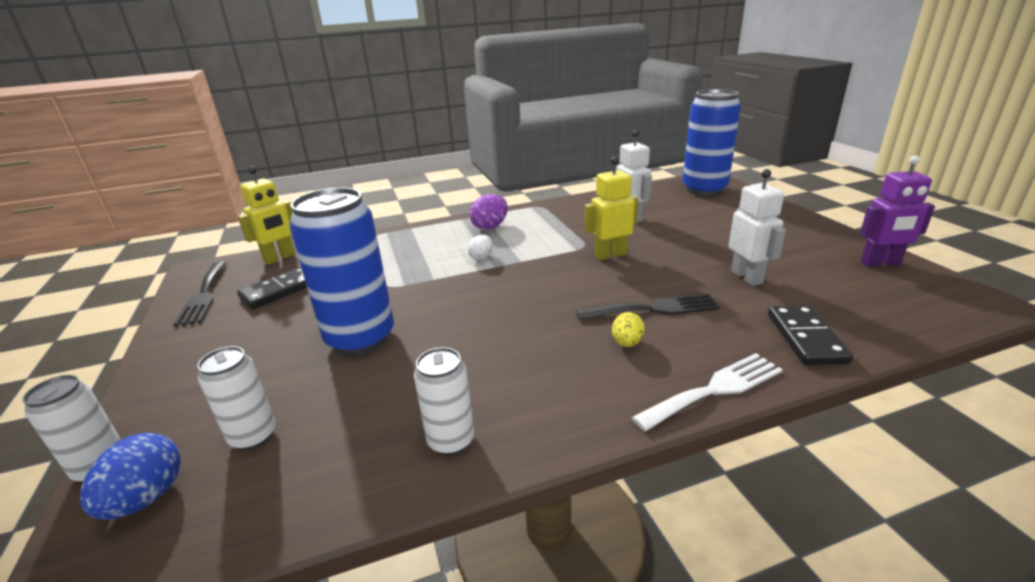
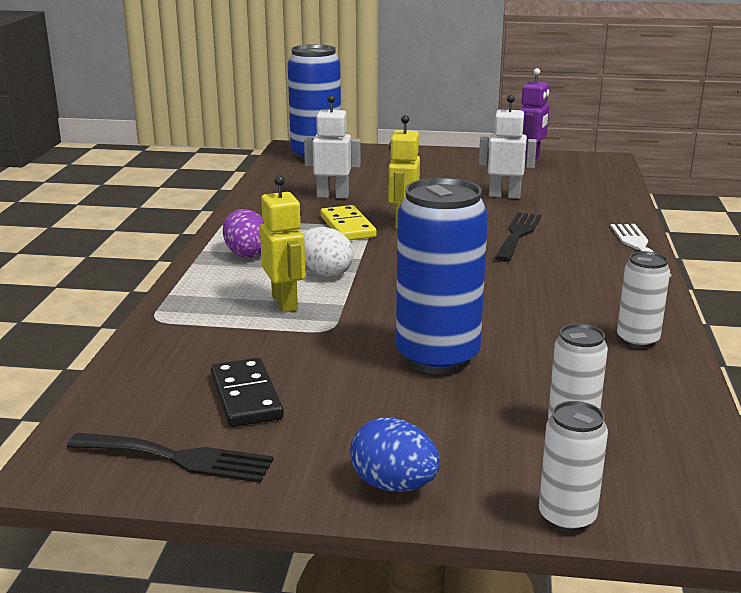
camera: 65 degrees left, 5 degrees down
(146, 498) = (633, 485): blue egg -> blue egg (394, 485)
(280, 258) = (126, 391): yellow robot -> yellow robot (285, 303)
(481, 258) = (325, 273): white egg -> white egg, size x1.58
(576, 240) = (348, 227): none -> yellow domino
(627, 343) = (559, 255): yellow egg -> none
(806, 338) = (602, 208): black domino -> none

